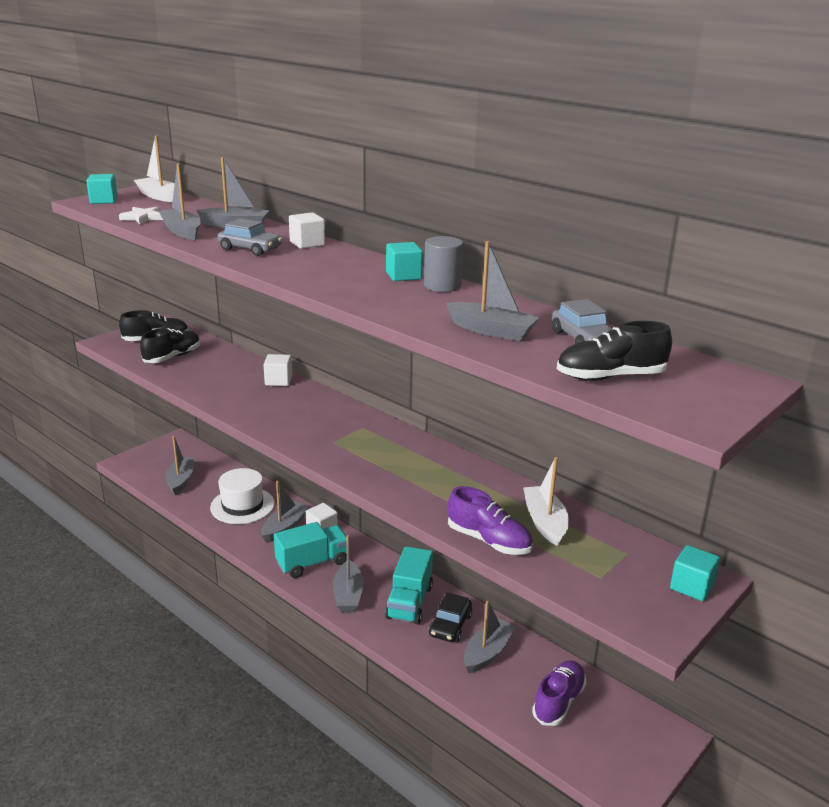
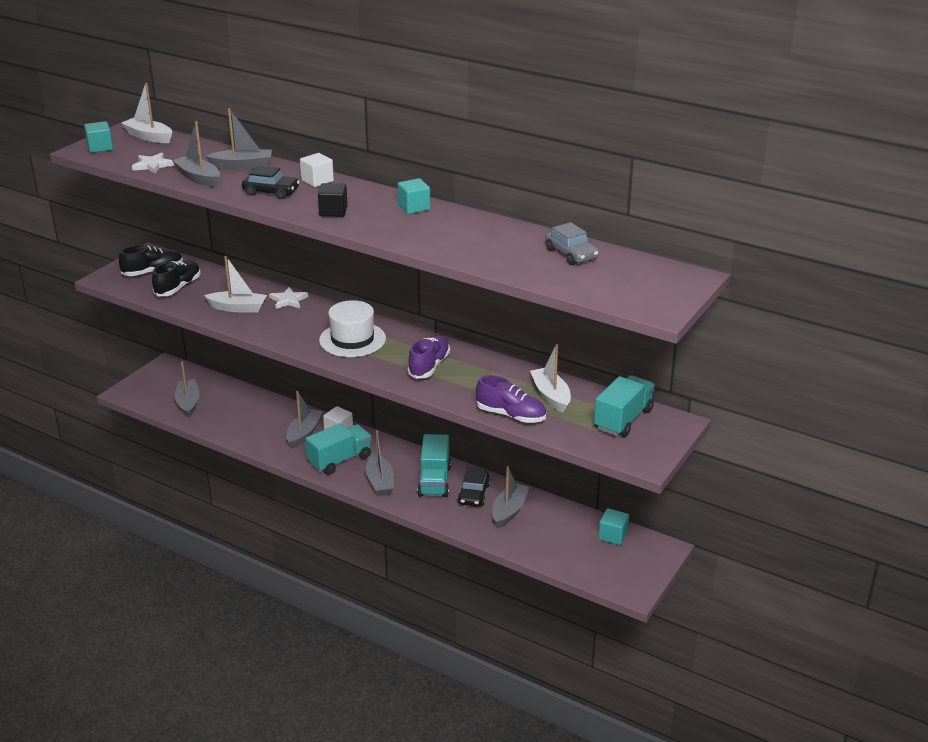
camera: 10 degrees left, 5 degrees up
(222, 383) = (238, 308): none -> white boat
(242, 506) = (257, 419): white hat -> white hat (352, 339)
(250, 249) = (271, 192): grey car -> black car
(278, 381) = (288, 300): white cube -> white star
(308, 271) = (333, 211): none -> black cube
(442, 286) = (449, 214): grey cylinder -> none
(491, 331) = (501, 253): grey boat -> none
(558, 701) = (573, 538): purple shoe -> purple shoe (429, 366)
(610, 377) = (596, 284): black shoe -> none
(634, 565) = (623, 419): none -> turquoise truck
(691, 586) = (667, 429): turquoise cube -> turquoise cube (613, 536)

